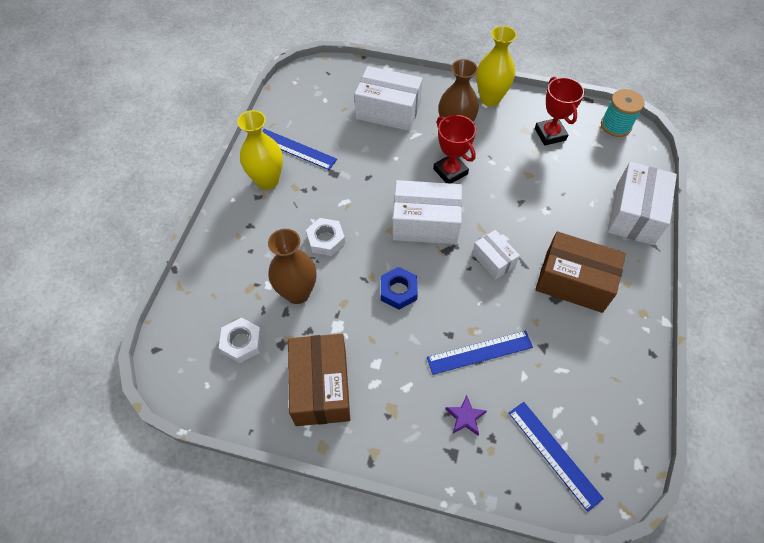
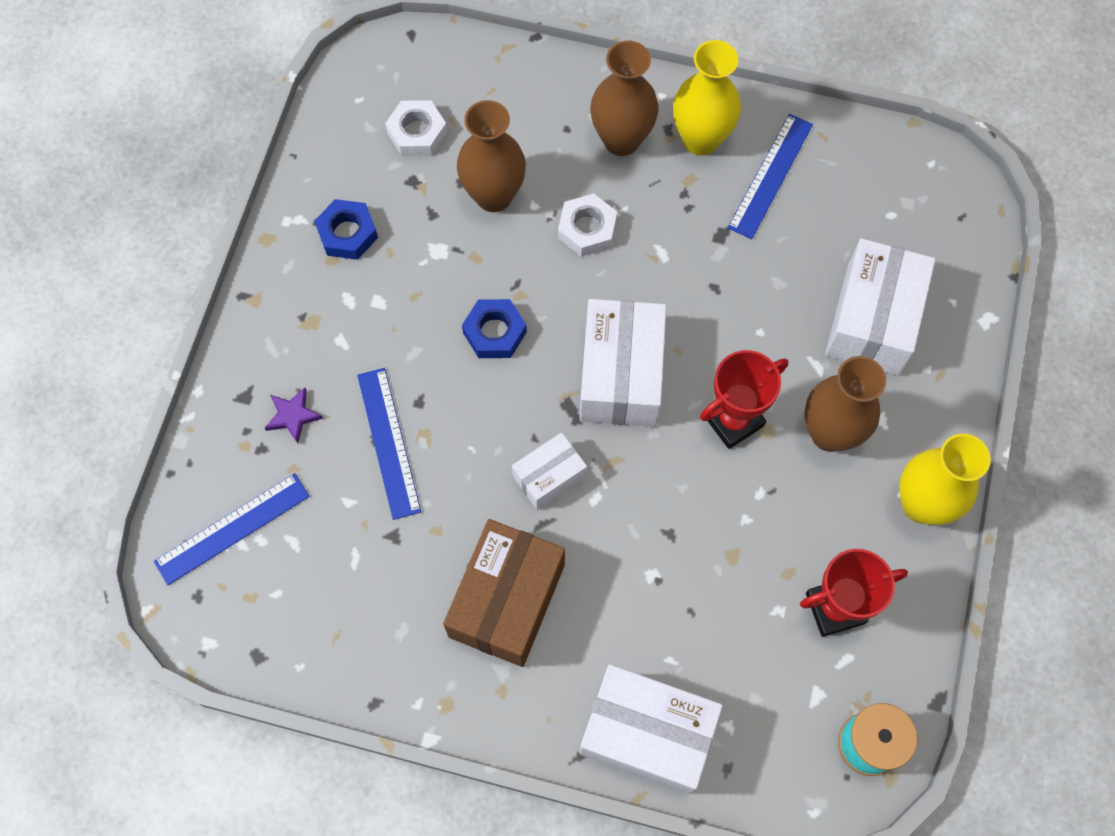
camera: 90 degrees right, 10 degrees up
(263, 221) = (621, 140): none -> brown vase
(321, 387) = (347, 233): brown box -> blue nut

